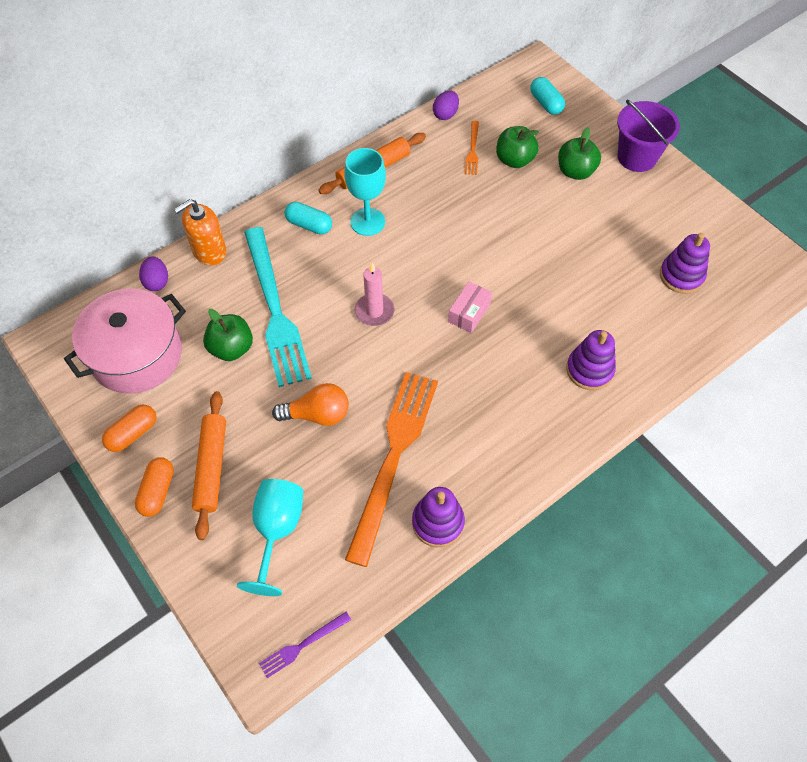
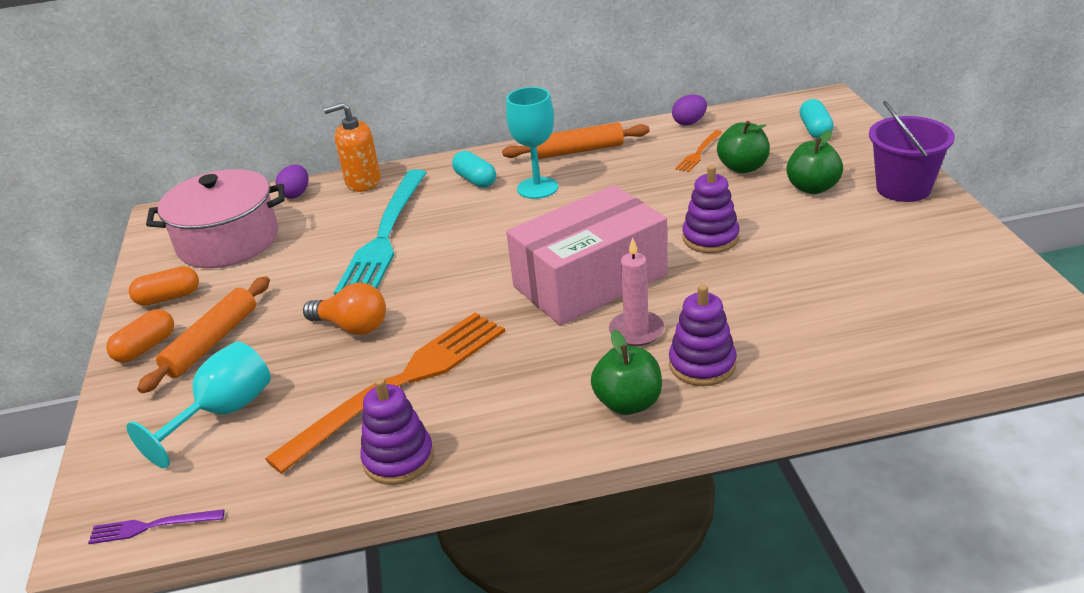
camera: 30 degrees right, 25 degrees down
(231, 348) = (317, 255): green apple -> green apple (628, 403)
(374, 311) = (485, 257): pink candle -> pink candle (636, 331)
(469, 313) = (590, 280): pink box -> pink box, size x2.50
(681, 276) = (895, 303): purple stacking toy -> purple stacking toy (710, 238)

